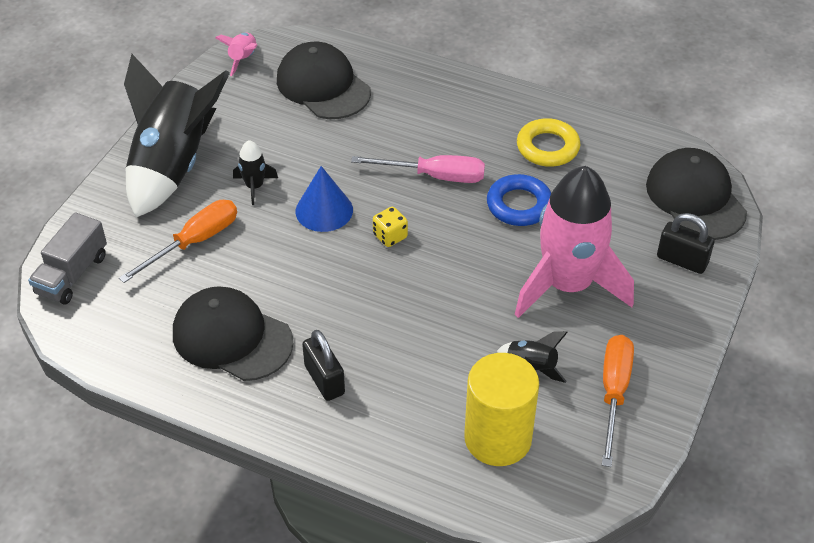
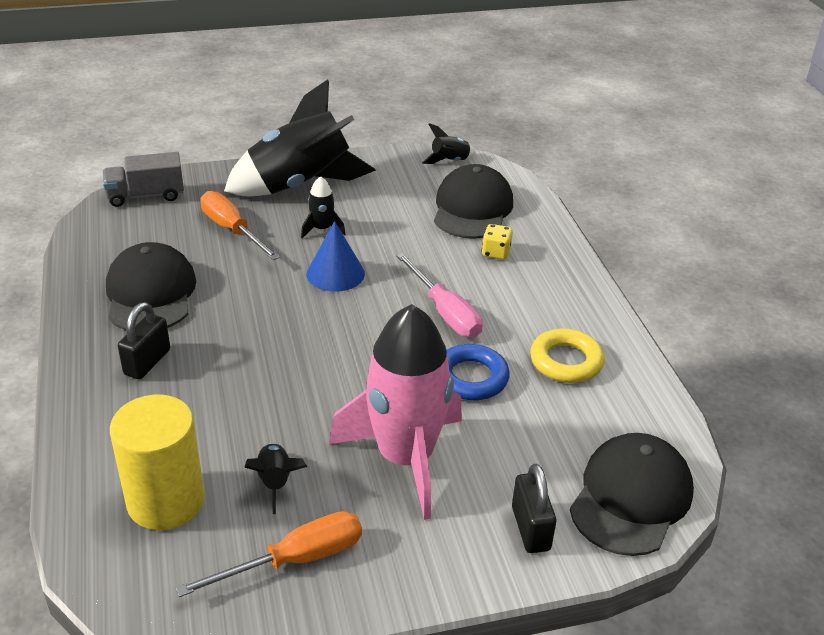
camera: 50 degrees right, 10 degrees down
(194, 242) = (232, 230): orange screwdriver -> orange screwdriver turned 135 degrees counterclockwise
(243, 59) = (450, 161): pink rocket -> black rocket
(390, 236) = (345, 321): yellow dice -> yellow dice (496, 253)

